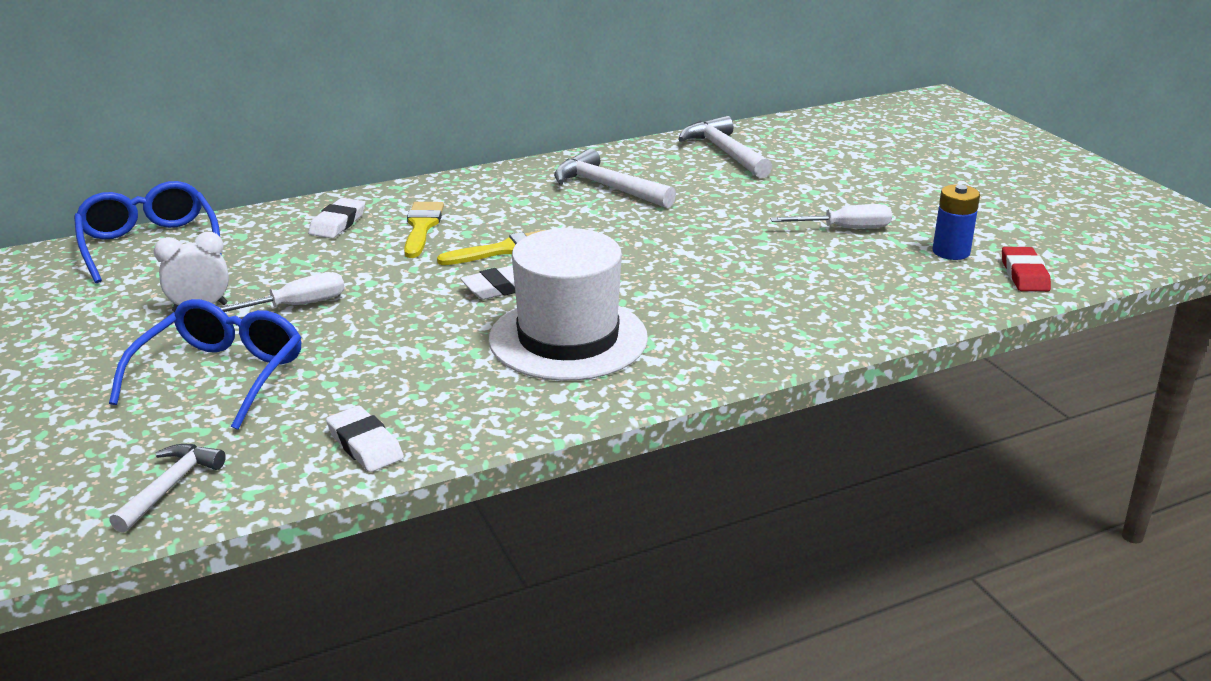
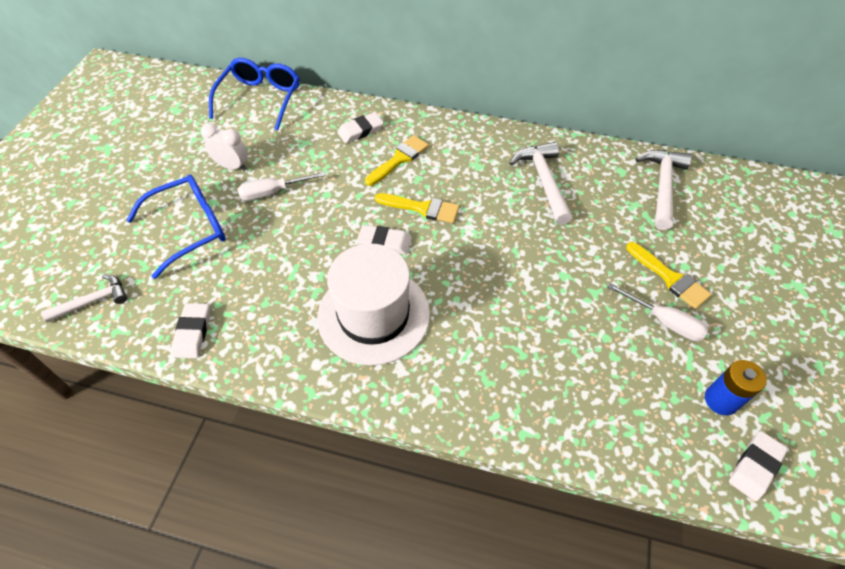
camera: 40 degrees right, 25 degrees up
(295, 306) = (273, 192): white screwdriver -> white screwdriver turned 150 degrees clockwise
(812, 203) = (669, 278): none -> yellow brush
(1024, 274) = (755, 467): red eraser -> white eraser

